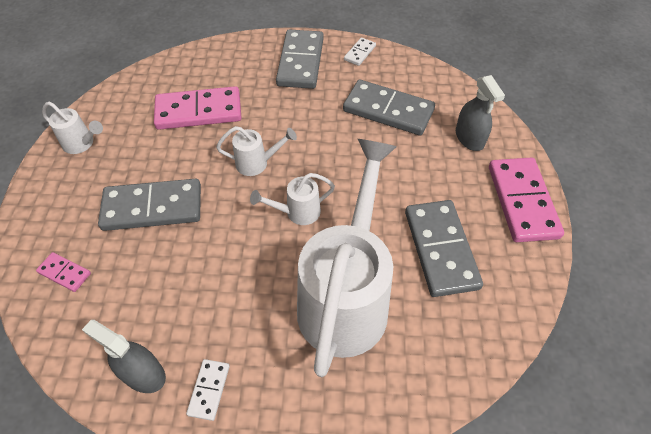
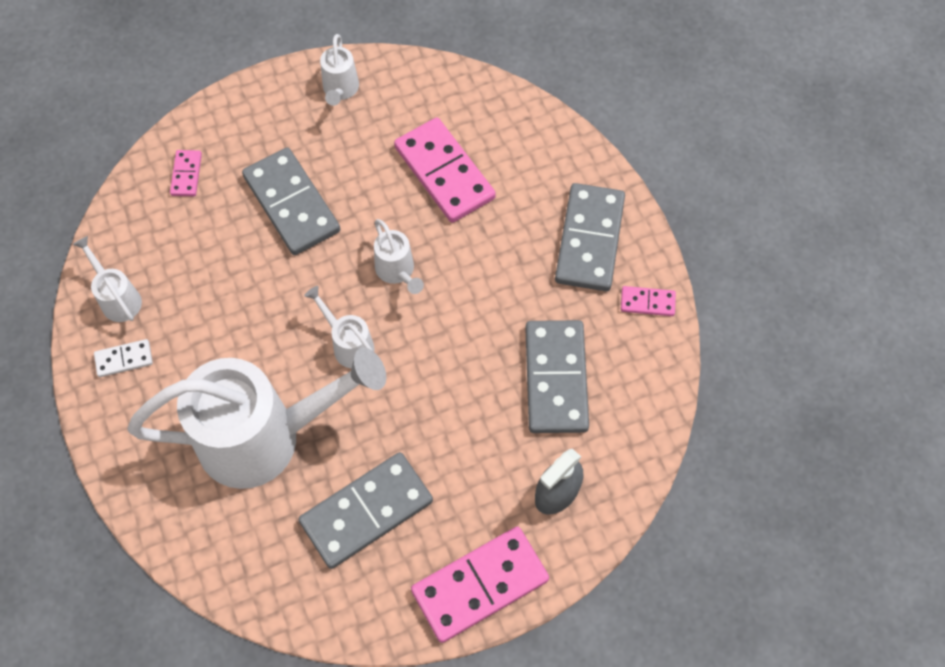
camera: 65 degrees right, 10 degrees up
(143, 374) = (118, 298): grey spray bottle -> white watering can
(300, 62) = (589, 239): grey domino -> grey domino turned 60 degrees counterclockwise
(359, 53) = (647, 302): white domino -> pink domino

